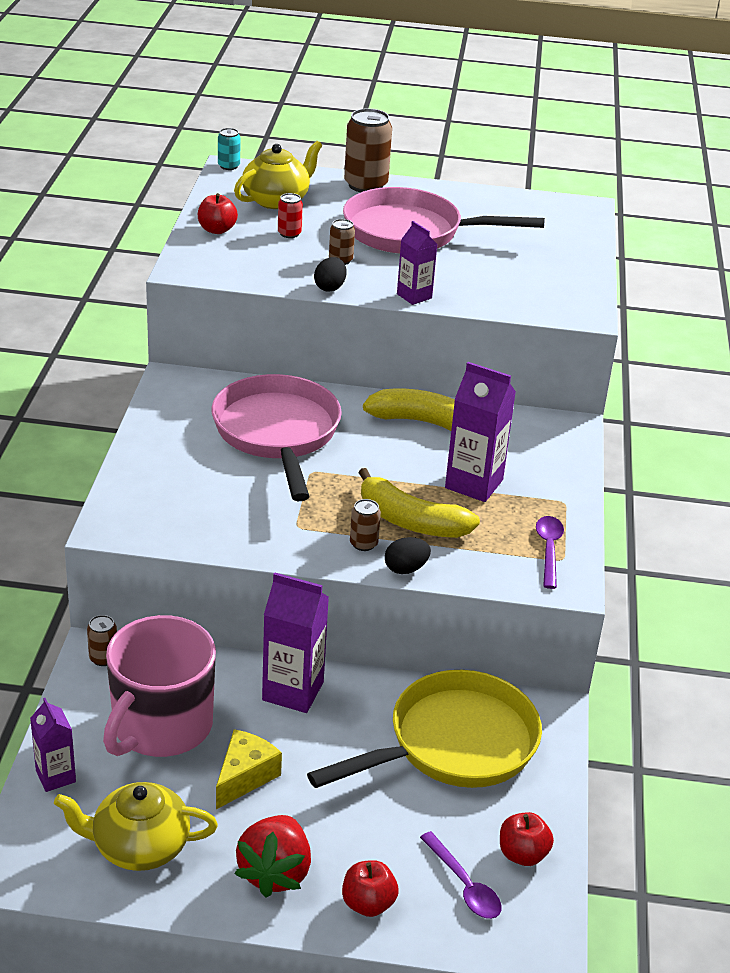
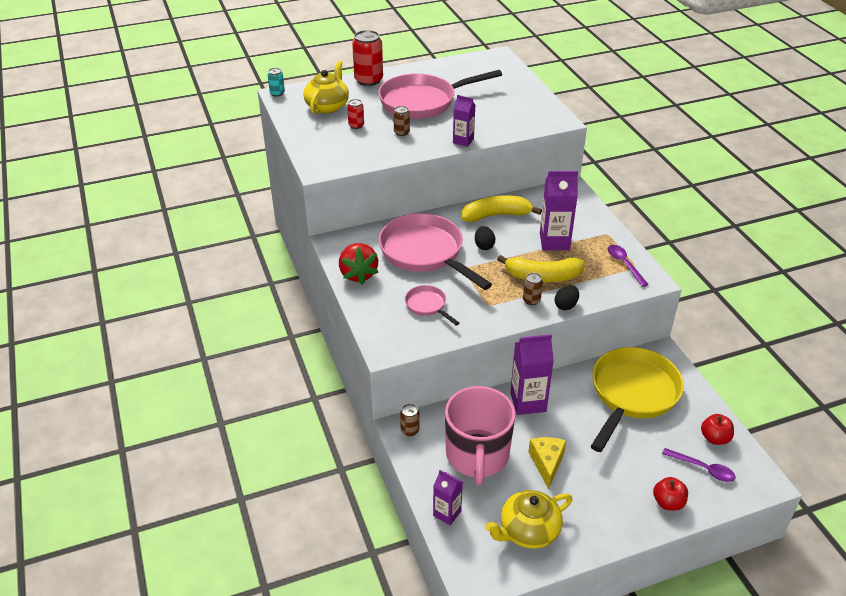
camera: 25 degrees left, 5 degrees up
(215, 497) = (427, 305): none -> pink pan
(217, 230) = (312, 137): red apple -> none
(275, 872) = (609, 509): red strawberry -> red strawberry (358, 274)
(330, 287) = (412, 152): black egg -> black egg (484, 246)
(365, 185) = (368, 80): brown can -> red can

